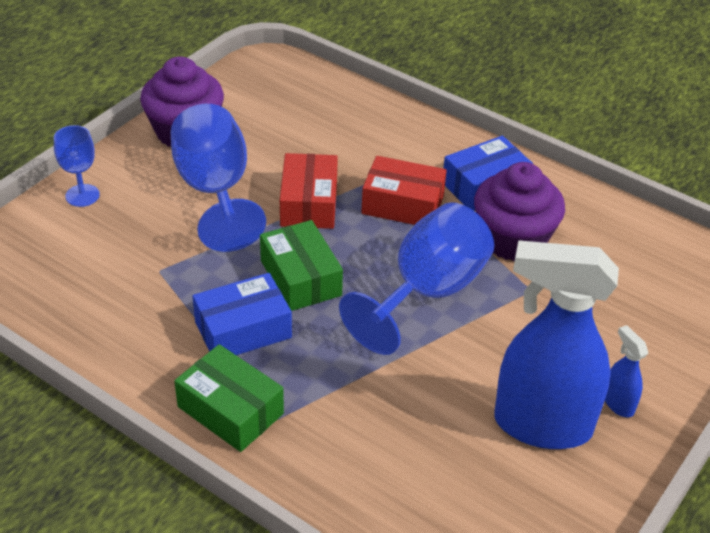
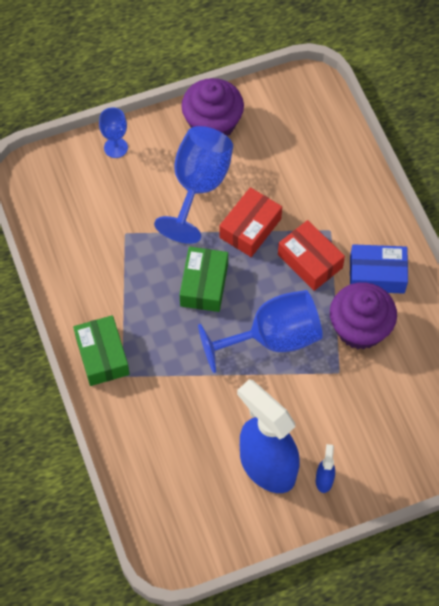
camera: 35 degrees right, 20 degrees up
(243, 330) = (145, 304): blue box -> none

